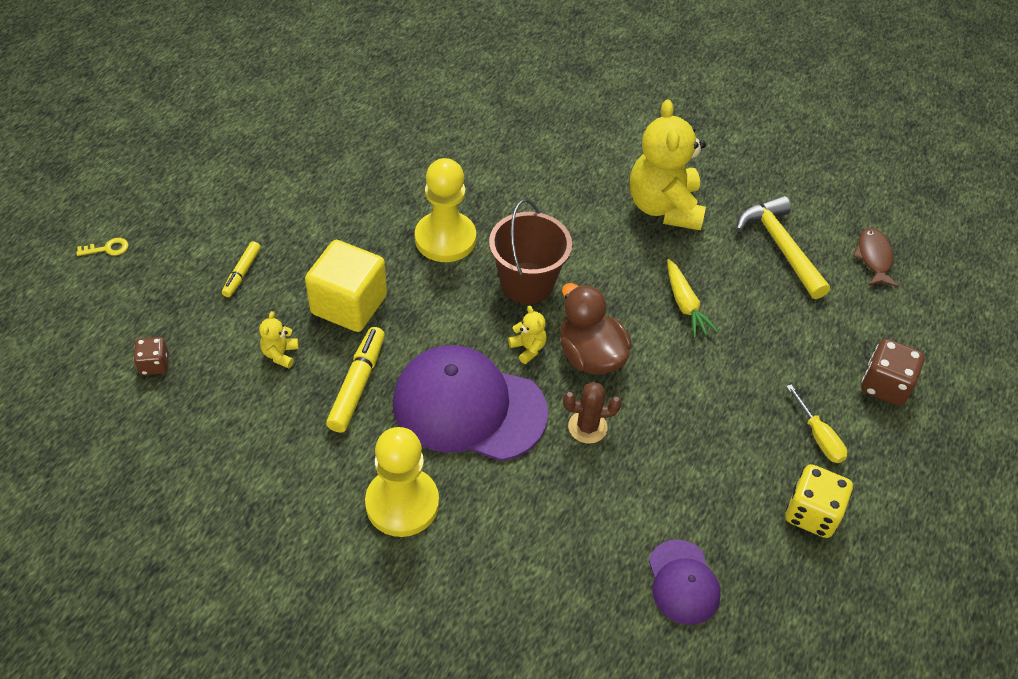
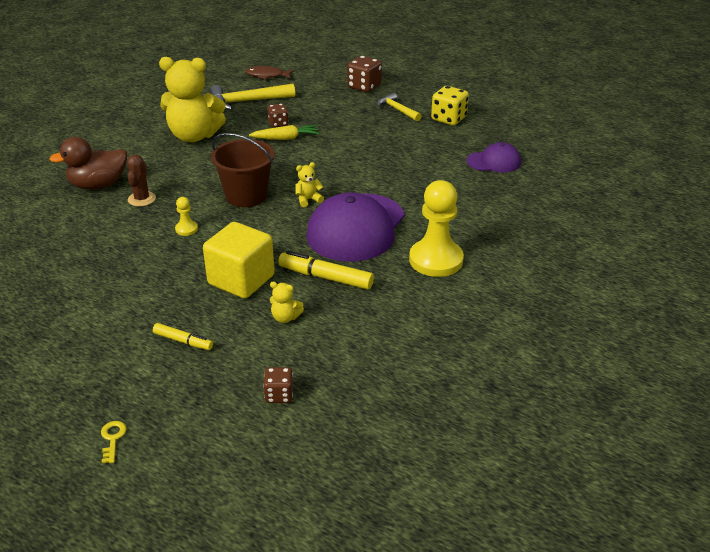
camera: 80 degrees left, 15 degrees down
(445, 239) = (186, 229): yellow pawn -> yellow pawn, size x0.43
(587, 427) = (380, 182): brown cactus -> brown cactus (142, 199)
(590, 355) = (320, 176): brown duck -> brown duck (98, 185)
(725, 290) = (278, 123): none -> brown dice
(819, 437) = (397, 110): yellow screwdriver -> yellow hammer

